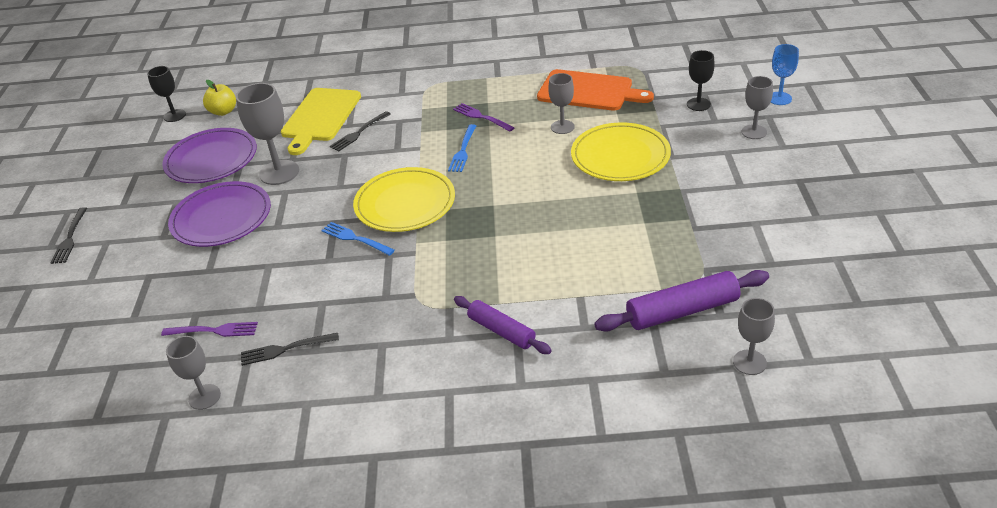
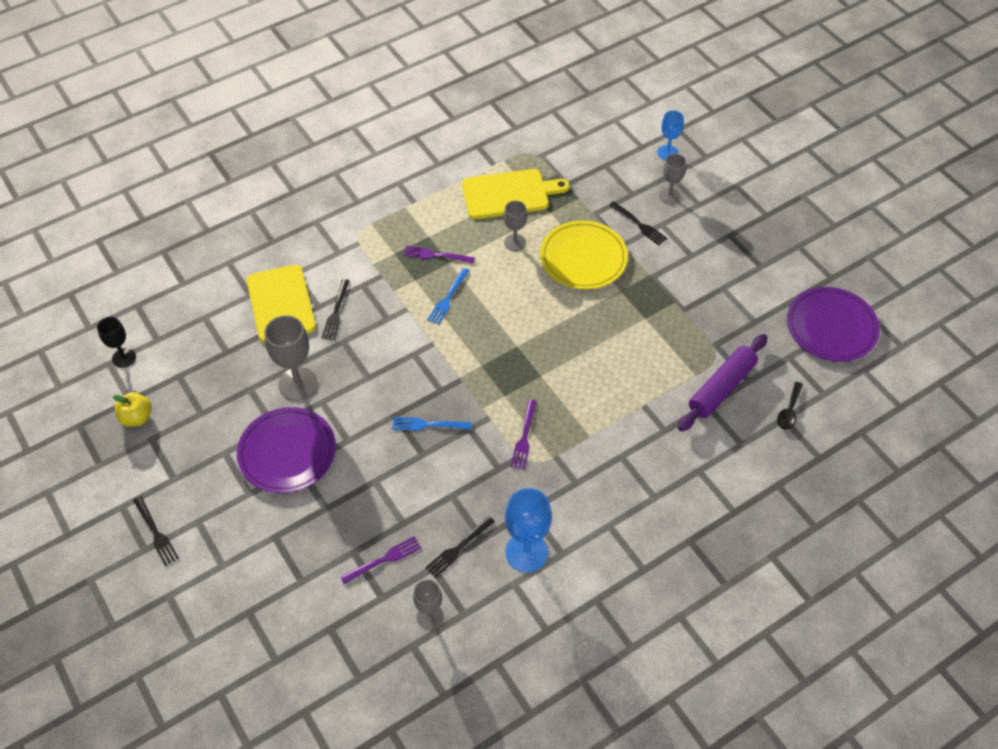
camera: 35 degrees left, 15 degrees up
(211, 159) = (215, 394): purple plate -> purple plate (831, 327)
(223, 111) = (173, 334): yellow apple -> yellow apple (137, 417)
(344, 380) = (526, 552): none -> blue goblet
(405, 203) = (442, 373): yellow plate -> none
(433, 280) = (524, 437): none -> purple fork
(463, 150) = (448, 298): blue fork -> blue fork turned 45 degrees clockwise
(501, 331) = (609, 459): purple rolling pin -> none
(589, 91) = (509, 194): orange cutting board -> yellow cutting board
(698, 104) = (609, 180): black goblet -> none
(701, 146) = (639, 224): none -> black fork
(749, 362) = (789, 411): grey goblet -> black spoon

